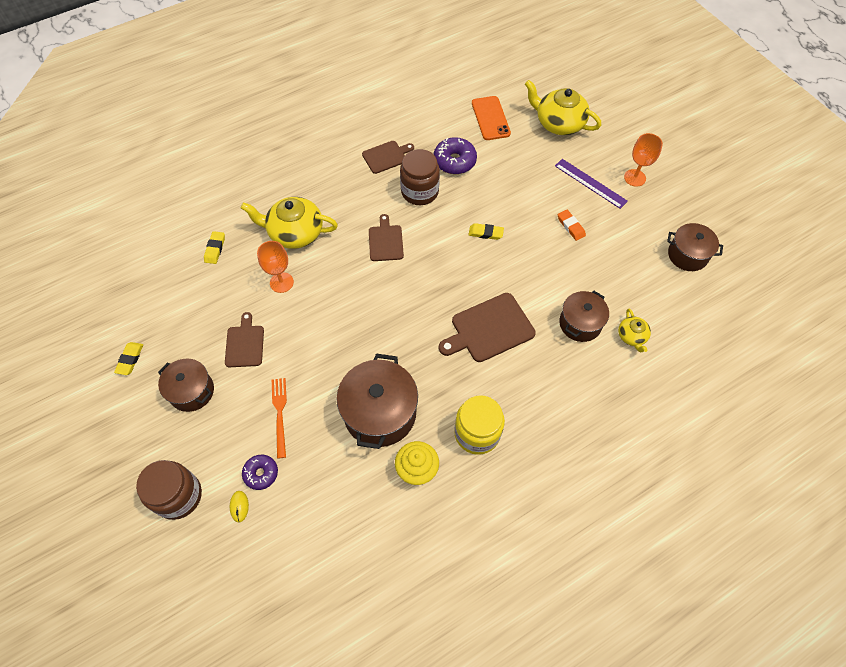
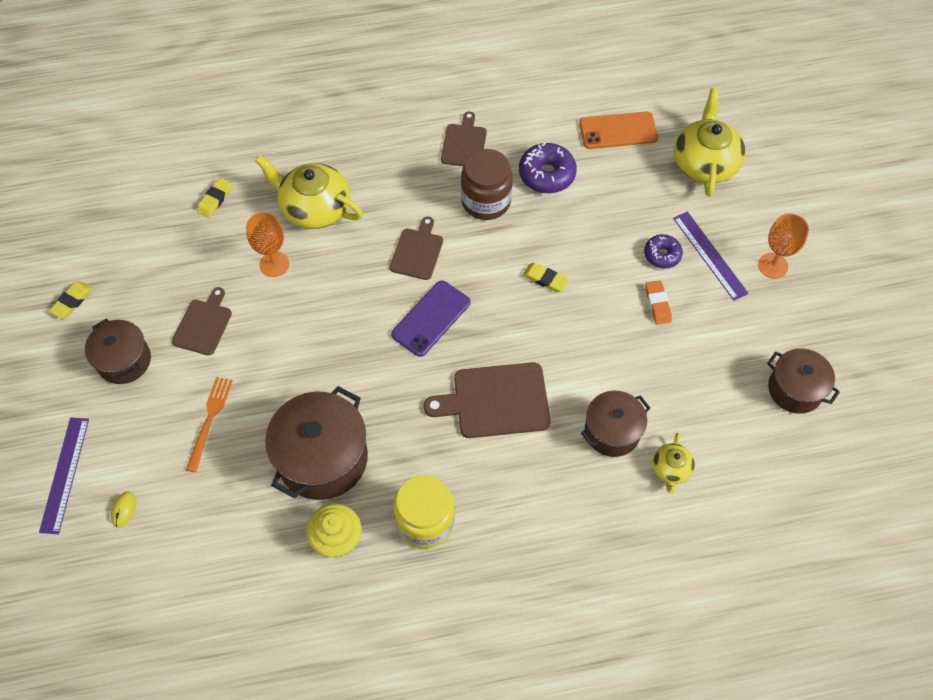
camera: 20 degrees right, 0 degrees up
(178, 496) = (64, 474): brown jar -> purple ruler
(261, 473) = (162, 481): purple donut -> purple donut (662, 255)
(386, 156) = (464, 143): brown cutting board -> brown cutting board turned 75 degrees counterclockwise
(416, 285) = (431, 318): none -> purple phone
(490, 118) = (618, 131): orange phone -> orange phone turned 75 degrees clockwise
(558, 123) = (704, 163): yellow teapot -> yellow teapot turned 45 degrees clockwise

